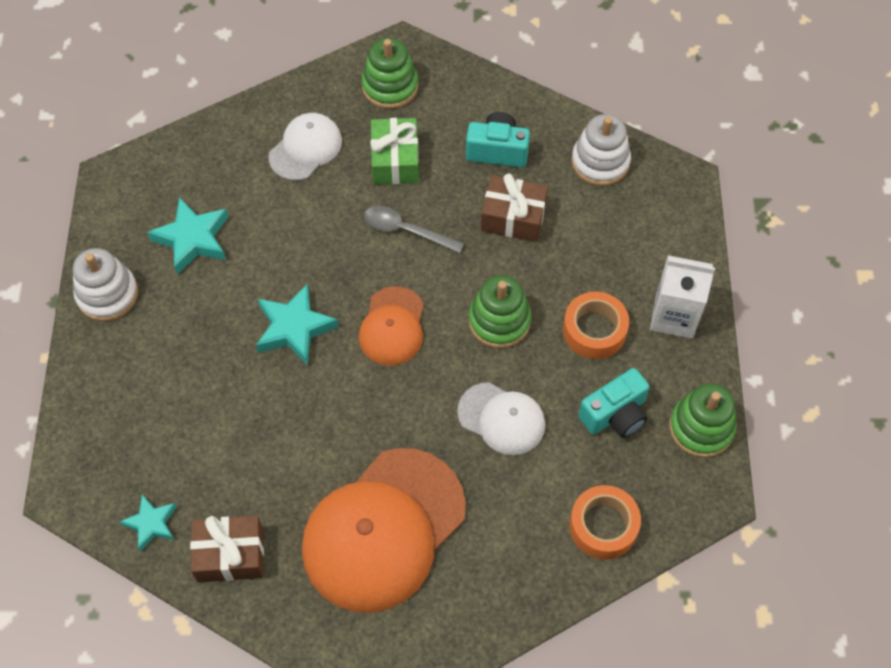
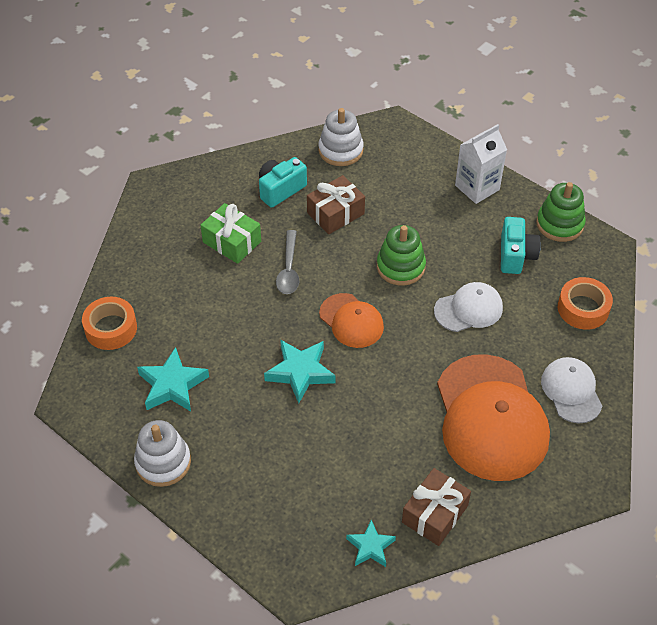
camera: 50 degrees left, 10 degrees down
(305, 148) = (171, 280): white cap -> white cap (571, 391)
(390, 86) = (173, 209): green stacking toy -> none
(405, 230) = (288, 269): grey spoon -> grey spoon turned 60 degrees counterclockwise
(594, 330) = (451, 228): orange tape -> orange tape (111, 328)

